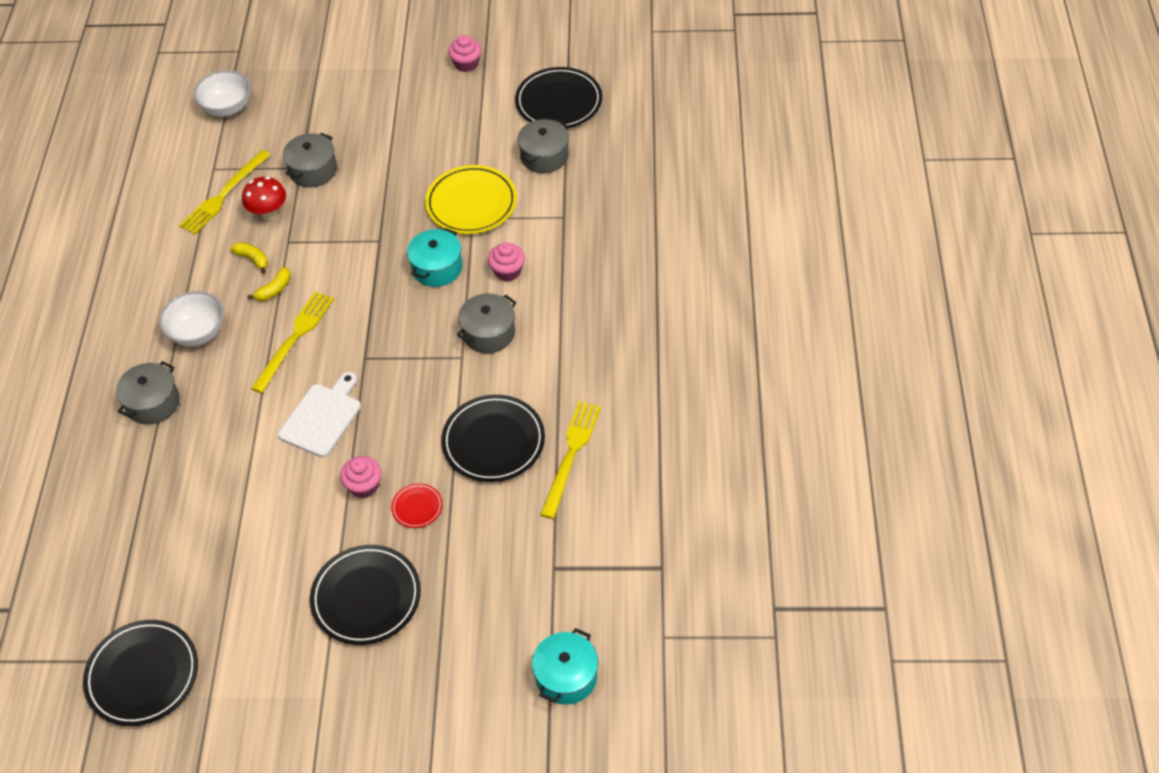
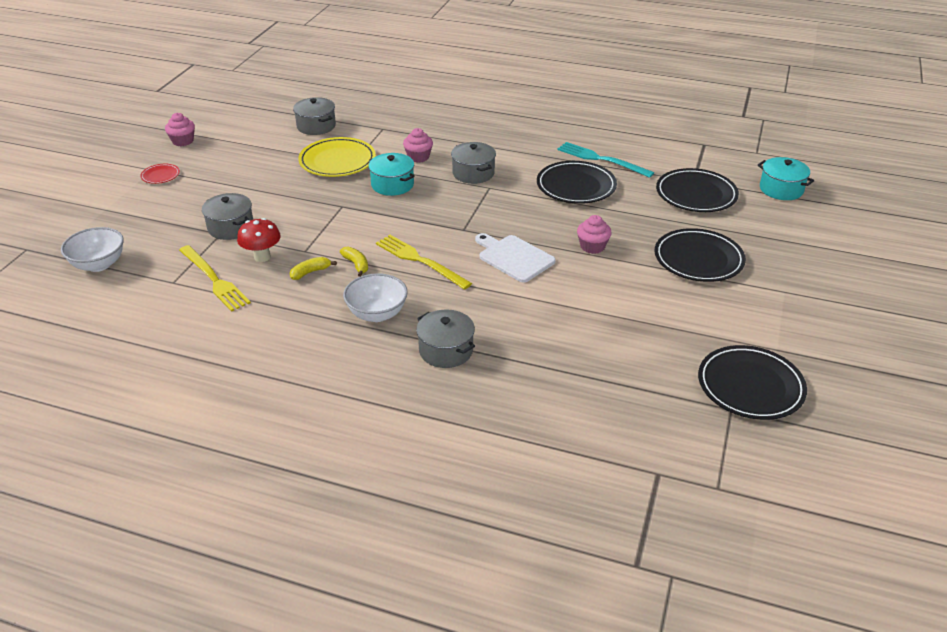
camera: 75 degrees left, 15 degrees down
(417, 507) = (622, 226): red plate -> red plate (160, 175)
(559, 102) = (266, 112): black plate -> black plate (696, 194)
(571, 455) = (601, 159): yellow fork -> turquoise fork

